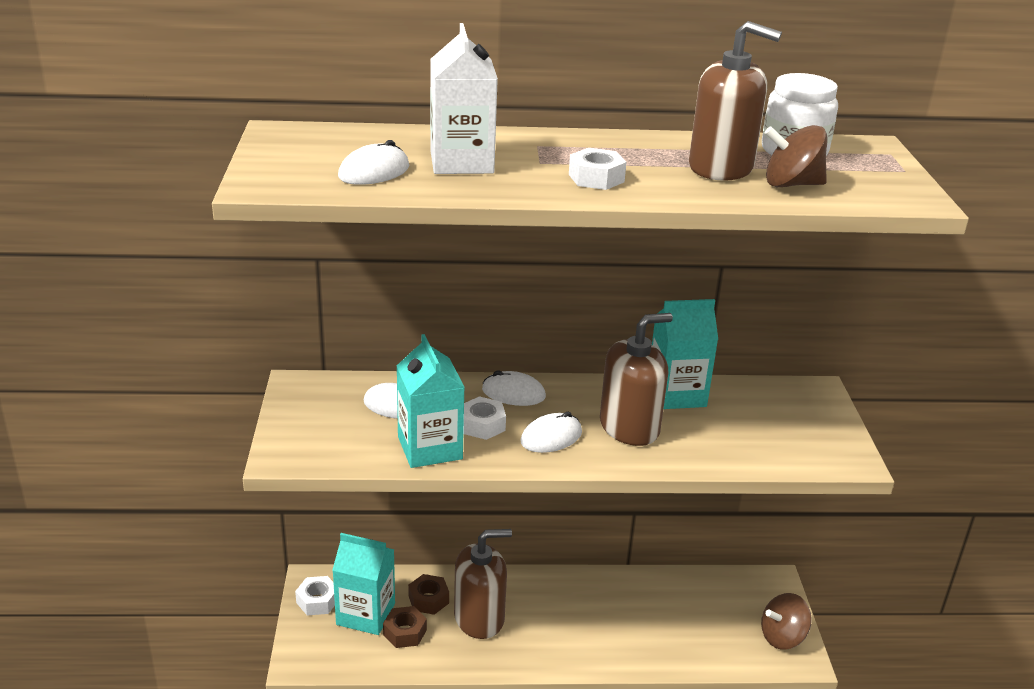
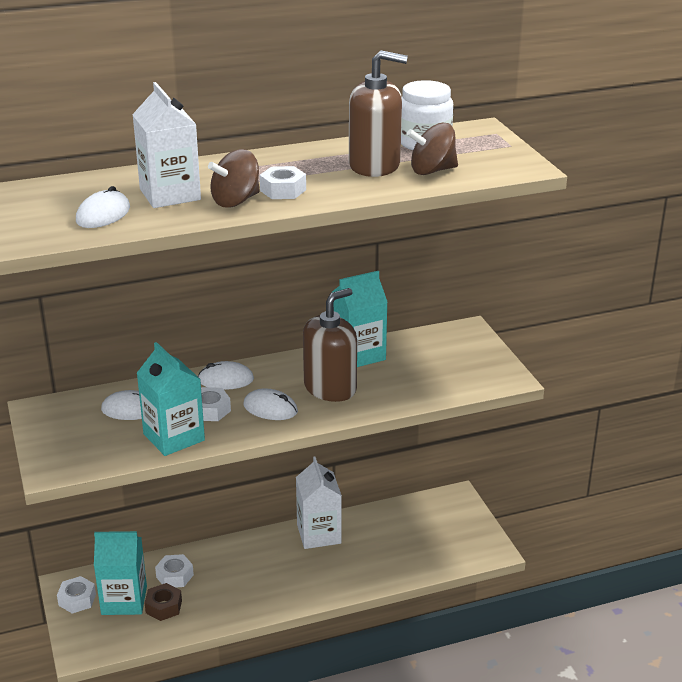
camera: 15 degrees left, 0 degrees up
(428, 599) = (175, 576): brown nut -> white nut
(479, 618) = (223, 580): brown soap dispenser -> none
(551, 437) = (270, 408): white mouse -> white mouse turned 75 degrees clockwise
(602, 589) = (319, 534): none -> white carton
(782, 637) = (474, 538): brown spinning top -> brown spinning top (236, 201)

